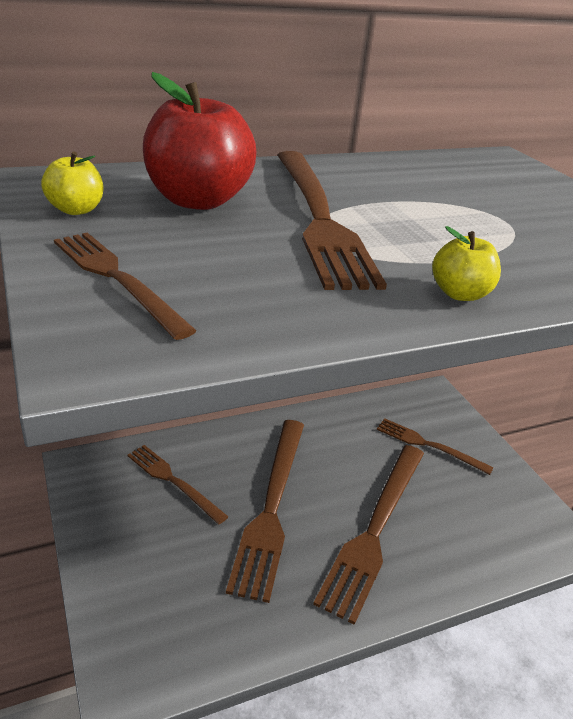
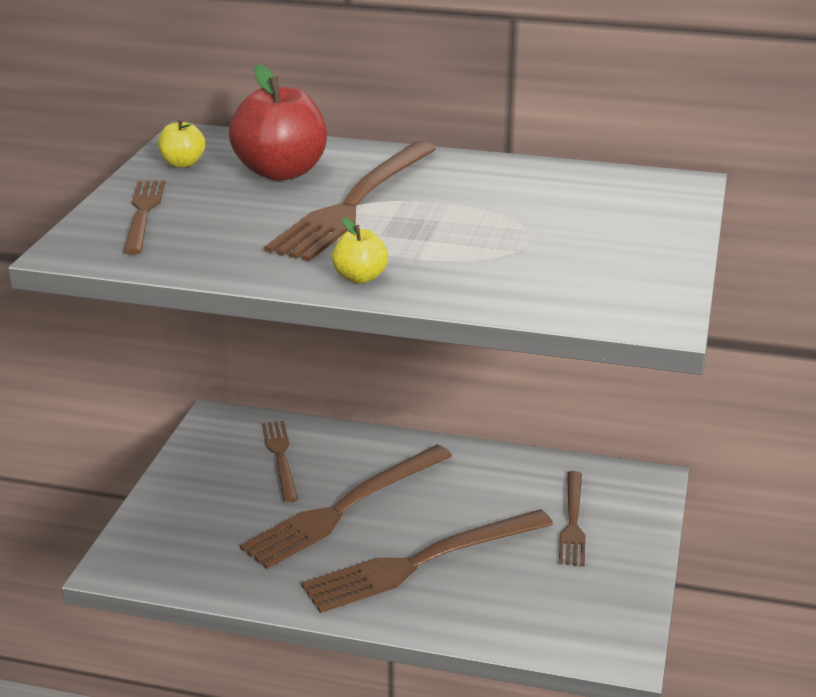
camera: 40 degrees right, 5 degrees down
(428, 445) = (573, 522): brown fork -> brown fork turned 150 degrees counterclockwise

